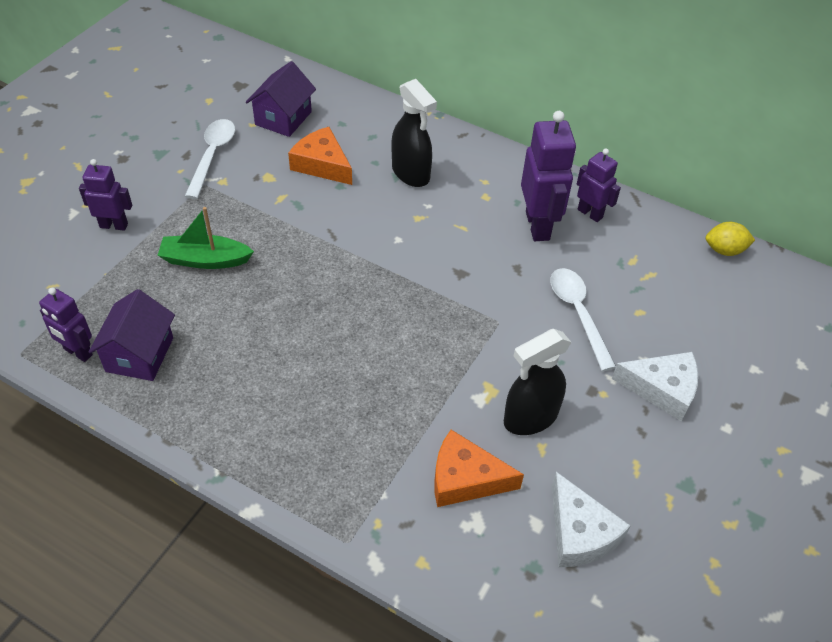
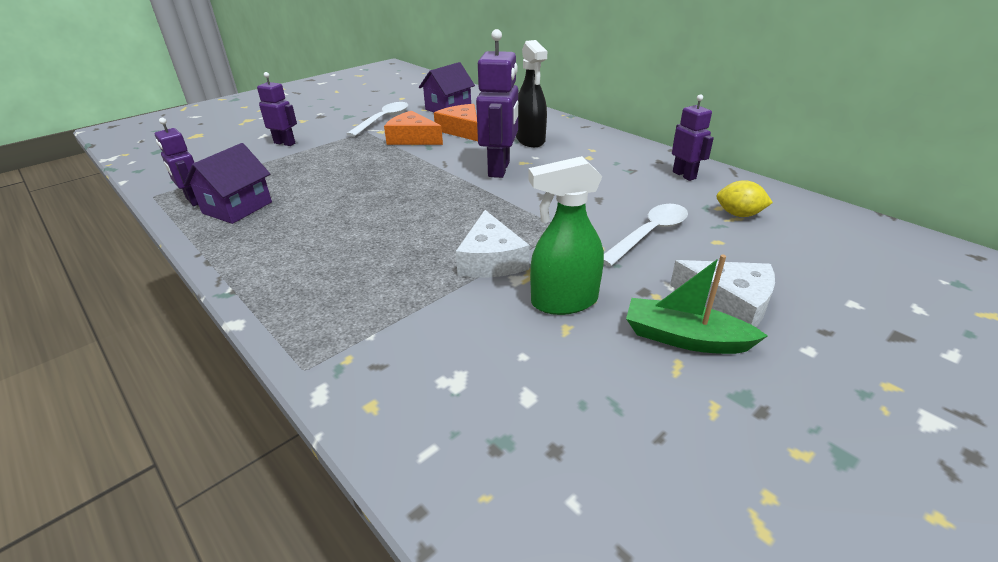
camera: 20 degrees right, 15 degrees down
(205, 260) = (334, 165): green boat -> green boat (685, 338)
(465, 479) = (466, 339): orange cheese -> orange cheese (412, 138)
(530, 418) = (563, 301): black spray bottle -> green spray bottle
(538, 226) = (630, 177): purple robot -> purple robot (499, 169)
(578, 314) = (649, 234): white spoon -> white spoon turned 45 degrees clockwise
(579, 532) = (579, 417): white cheese -> white cheese (491, 259)
(724, 250) = (824, 211): yellow lemon -> yellow lemon (738, 214)

